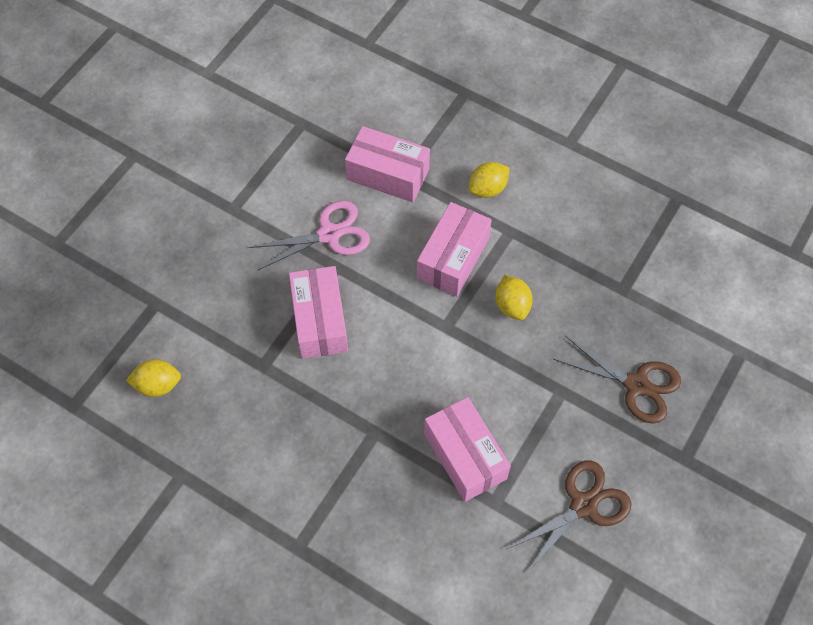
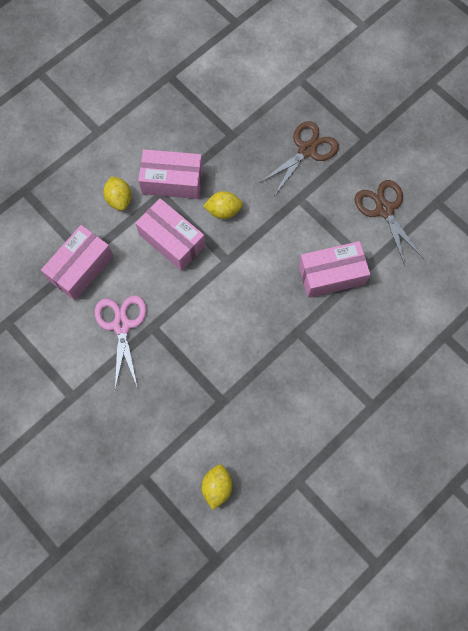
camera: 75 degrees left, 10 degrees up
(319, 321) = (196, 350): pink box -> pink box (172, 181)

